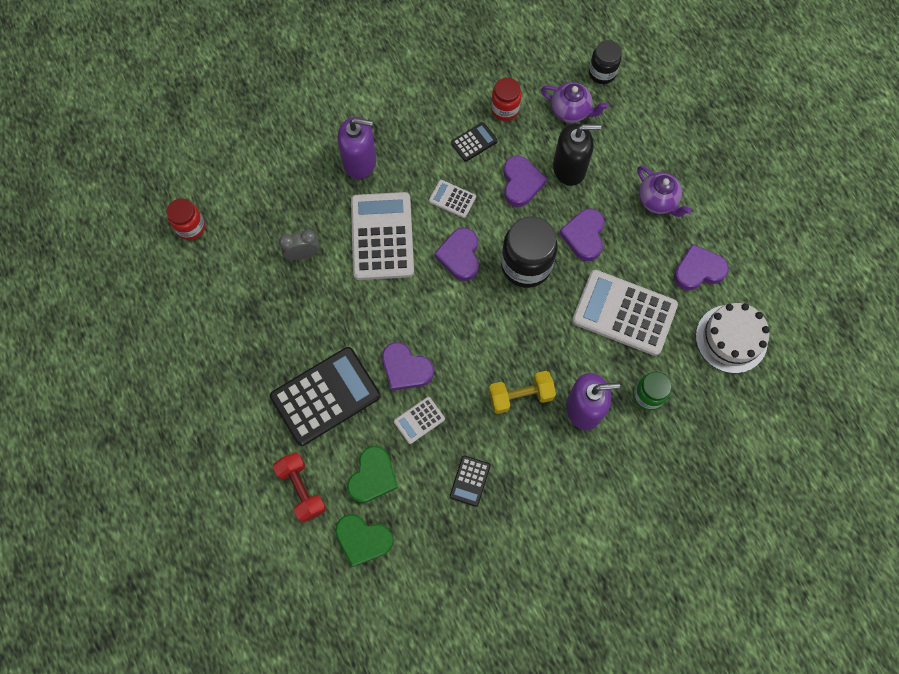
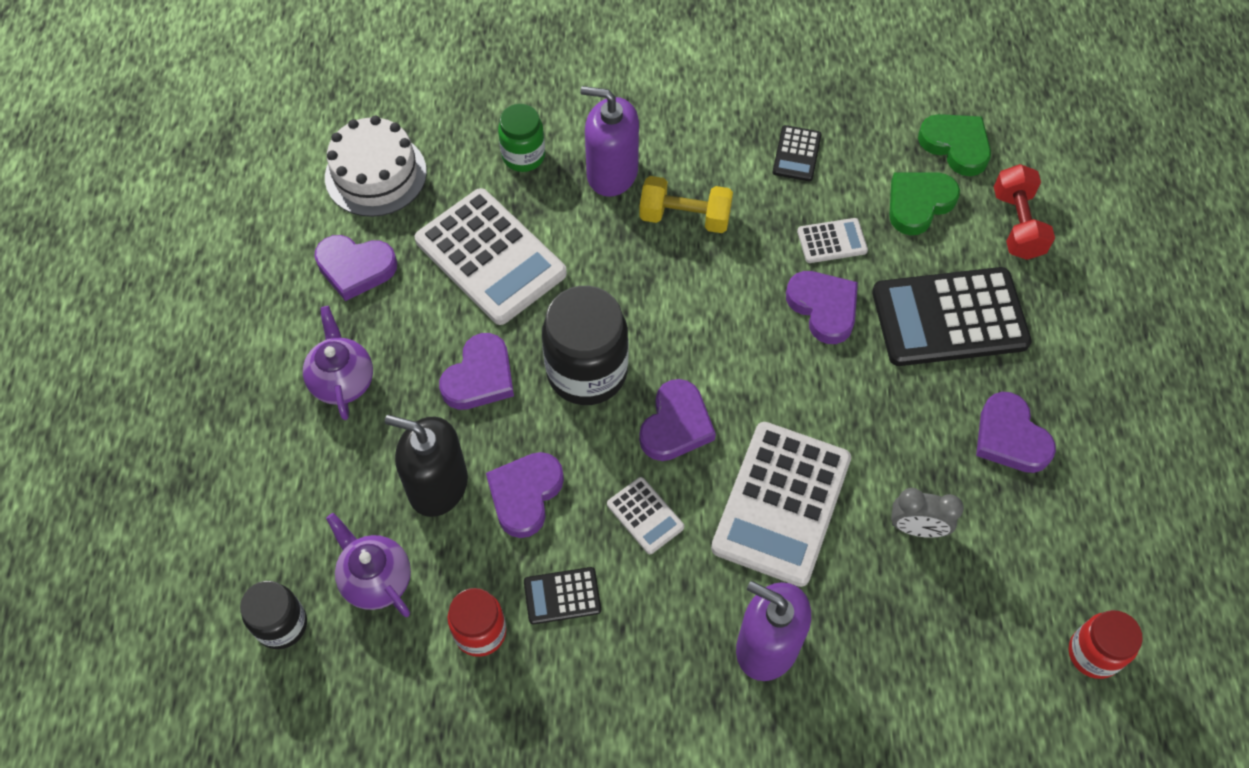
camera: 155 degrees left, 10 degrees down
(266, 331) = (1010, 437): none -> purple heart
(470, 481) = (796, 154): black calculator -> black calculator turned 150 degrees clockwise

